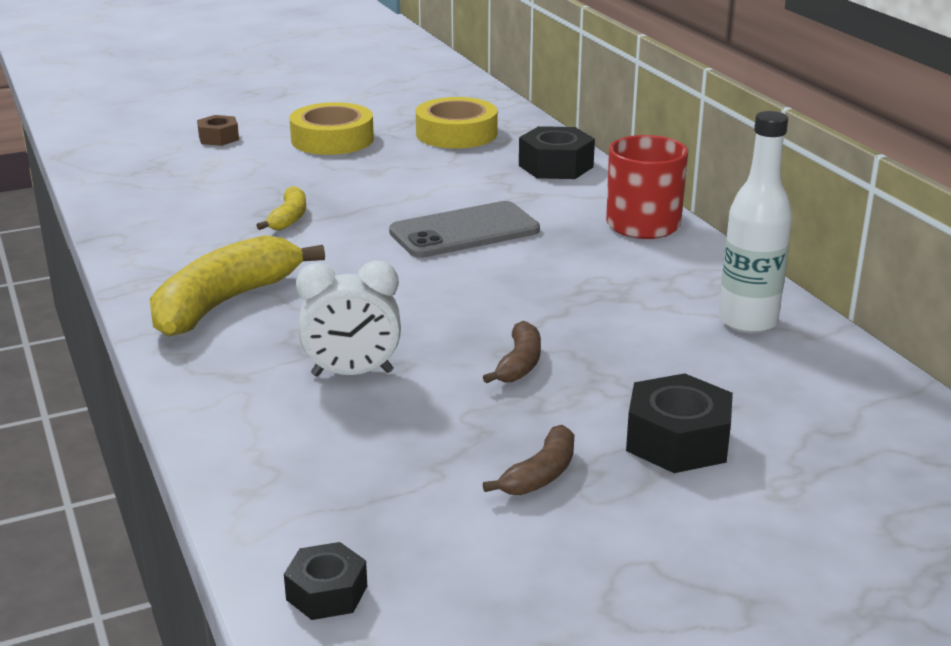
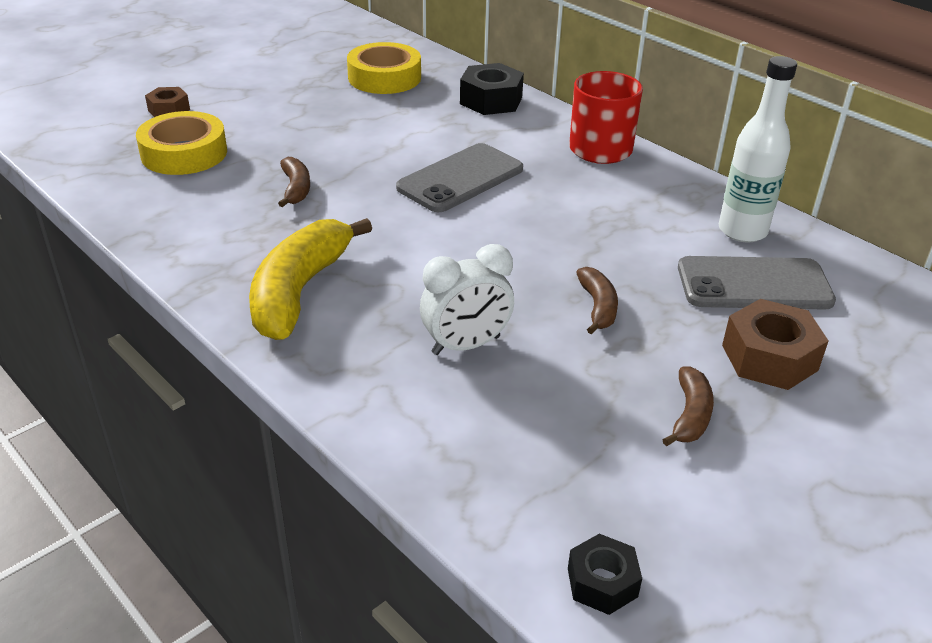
camera: 20 degrees left, 10 degrees up
(289, 218) = (296, 189): yellow banana -> brown banana
(332, 139) = (278, 98): yellow tape -> yellow tape (184, 153)
(677, 441) = (769, 357): black nut -> brown nut
(718, 372) = (754, 284): none -> grey phone

